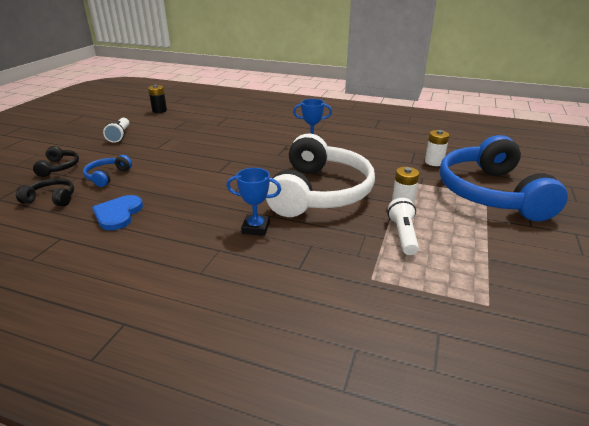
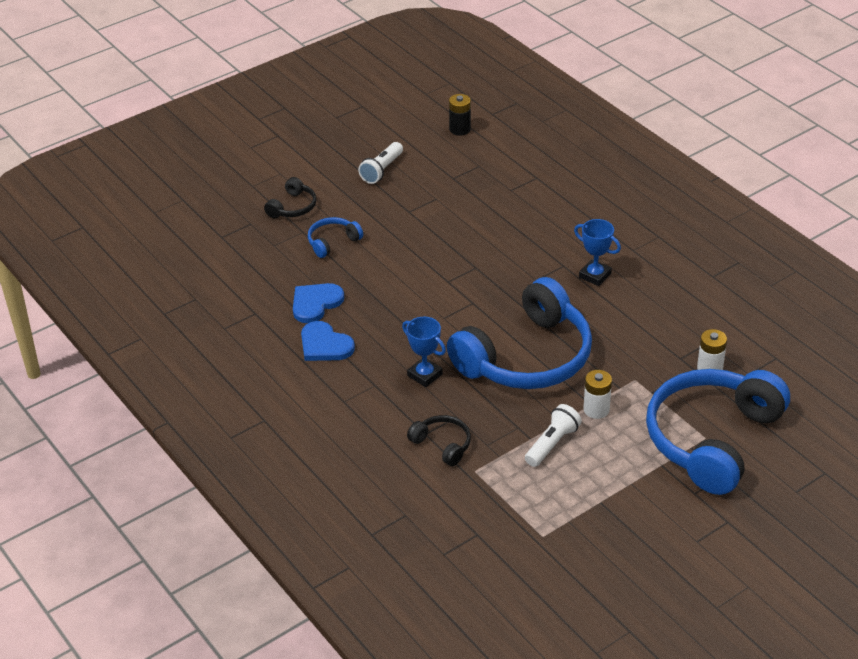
camera: 35 degrees right, 10 degrees up
(51, 199) = (267, 256): black headphones -> black headphones (442, 444)
(147, 238) = (324, 345): none -> blue heart
(319, 192) = (526, 357): white headphones -> blue headphones

